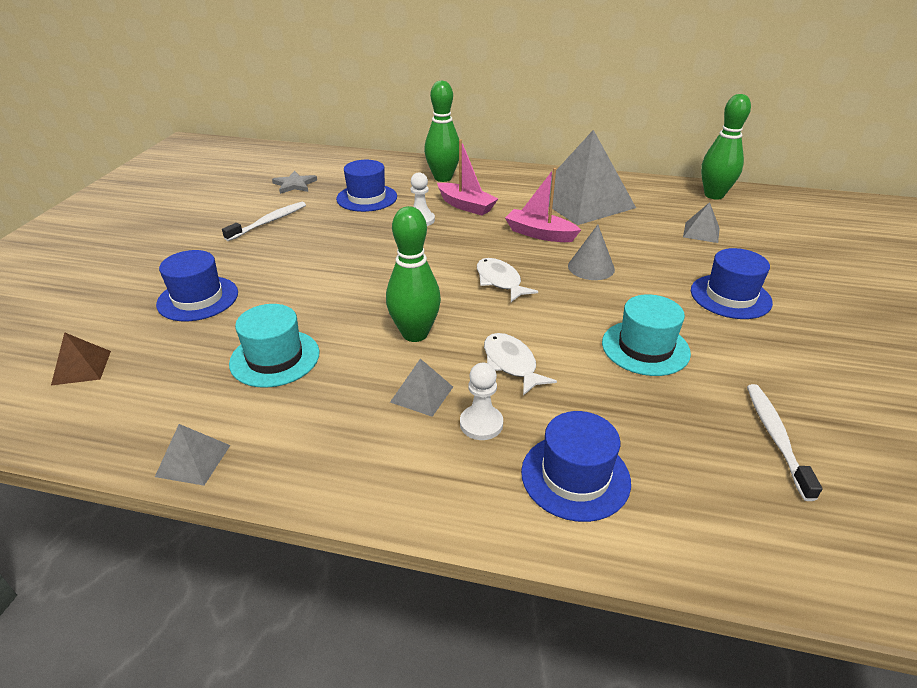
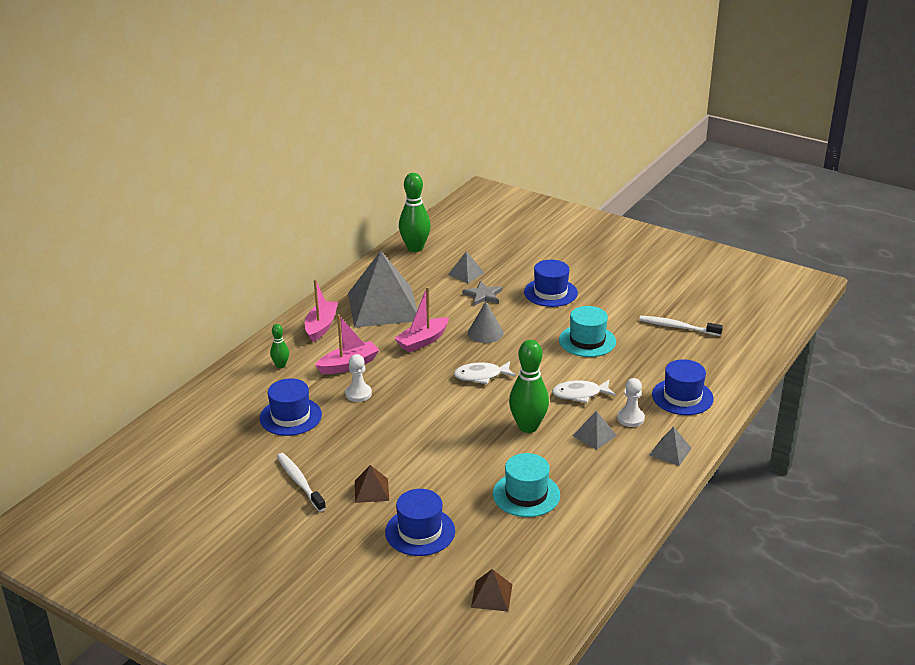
camera: 70 degrees left, 5 degrees down
(193, 460) = (620, 536): grey pyramid -> grey pyramid (670, 451)
(263, 258) = (371, 490): none -> brown pyramid
(294, 184) = (222, 458): grey star -> grey star (483, 295)
(443, 178) = (281, 365): green bowling pin -> green bowling pin, size x0.51
(519, 181) = (321, 326): none -> pink boat

